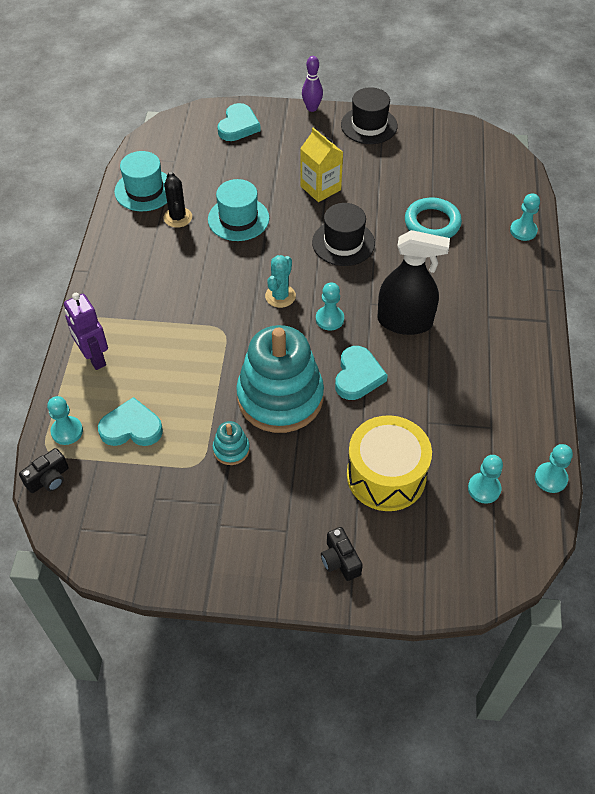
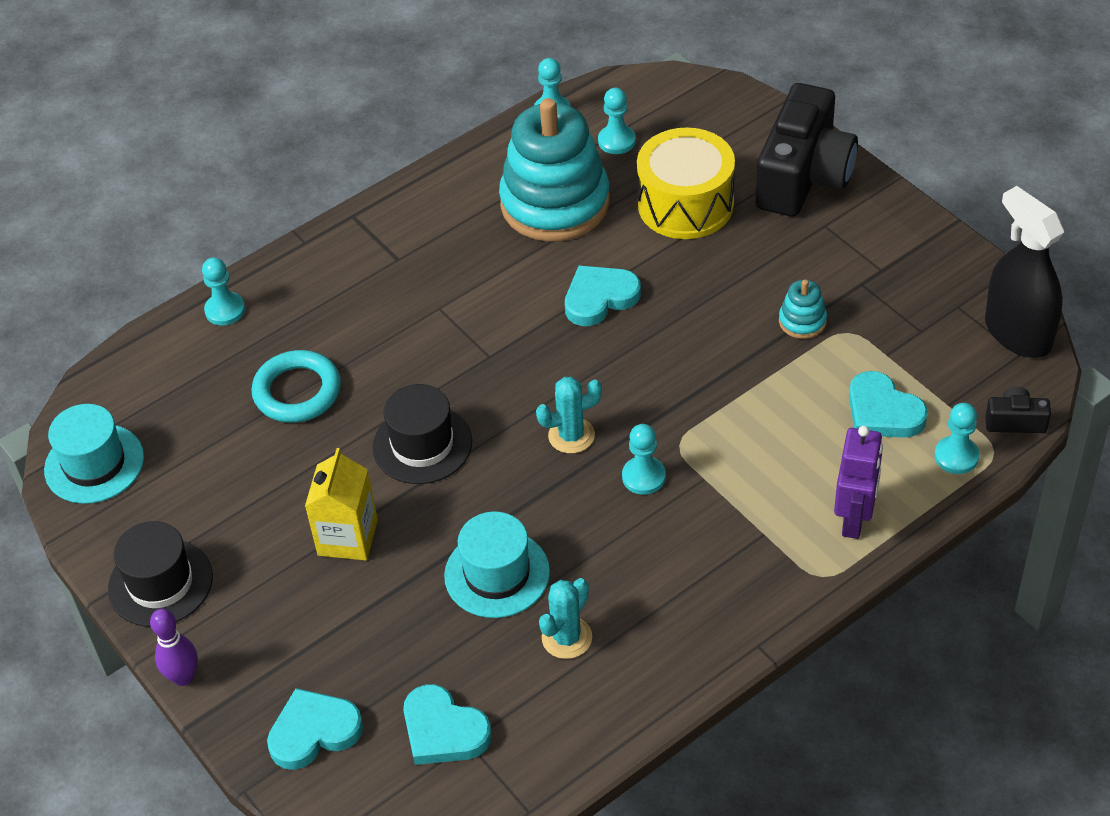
camera: 130 degrees left, 5 degrees down
(144, 190) = (562, 721): turquoise hat -> turquoise hat (94, 464)
(178, 217) = (567, 638): black cactus -> turquoise cactus
(189, 157) = (443, 730): none -> turquoise heart
(280, 397) = (700, 333): turquoise stacking toy -> turquoise stacking toy (555, 203)
(329, 319) = (553, 371): turquoise pawn -> turquoise pawn (643, 477)
(340, 560) = (804, 176): black camera -> black camera, size x2.34
(404, 322) = (483, 313): black spray bottle -> black spray bottle (1018, 333)

